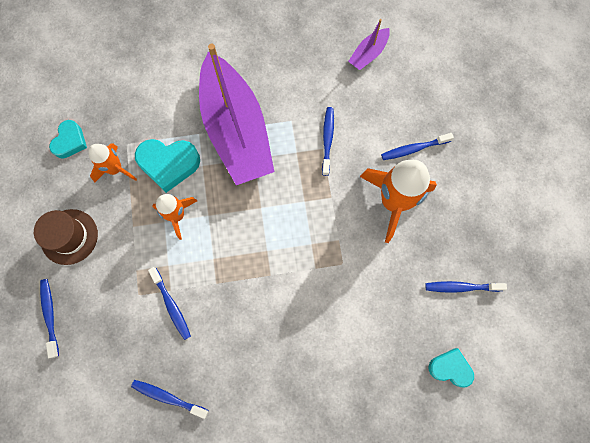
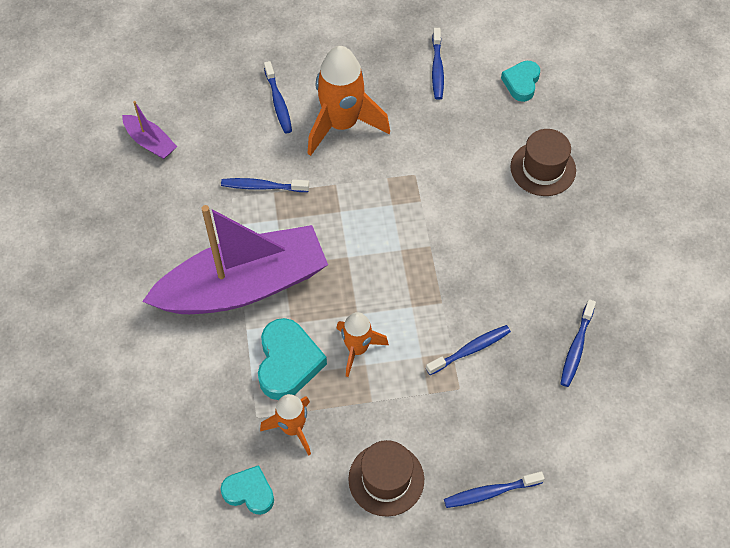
camera: 90 degrees left, 15 degrees down
(351, 382) = (543, 168): none -> brown hat

